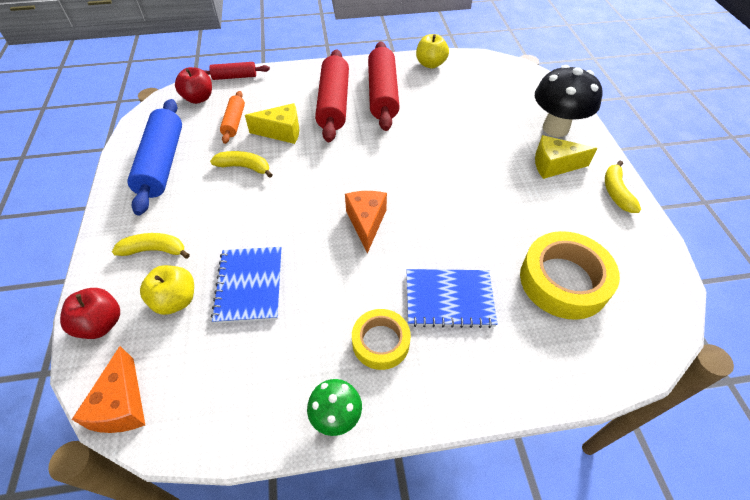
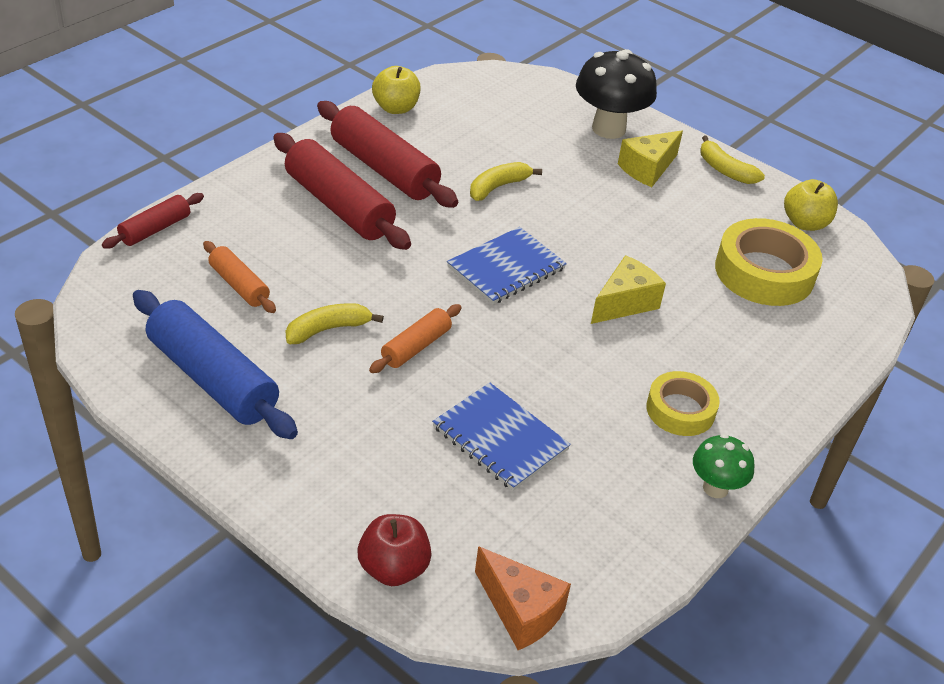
camera: 45 degrees left, 10 degrees down
(155, 250) = (347, 469): yellow banana -> yellow banana (498, 187)
(176, 300) = (443, 498): yellow apple -> yellow apple (805, 223)
(198, 98) = (143, 279): red apple -> none
(274, 202) = (416, 347): none -> orange rolling pin
(281, 132) = (318, 268): yellow cheese -> yellow cheese (624, 303)
(366, 223) = (539, 315): orange cheese -> none
(449, 299) = (694, 341): blue notebook -> blue notebook (506, 268)

